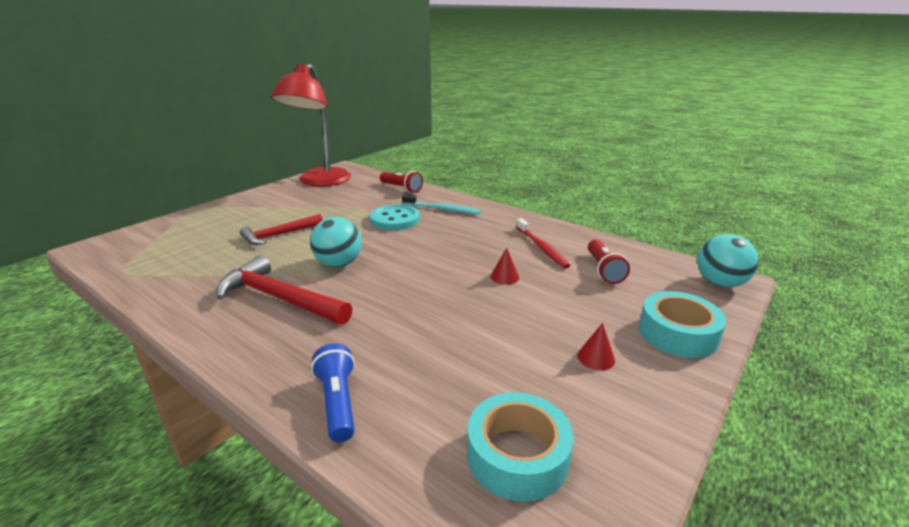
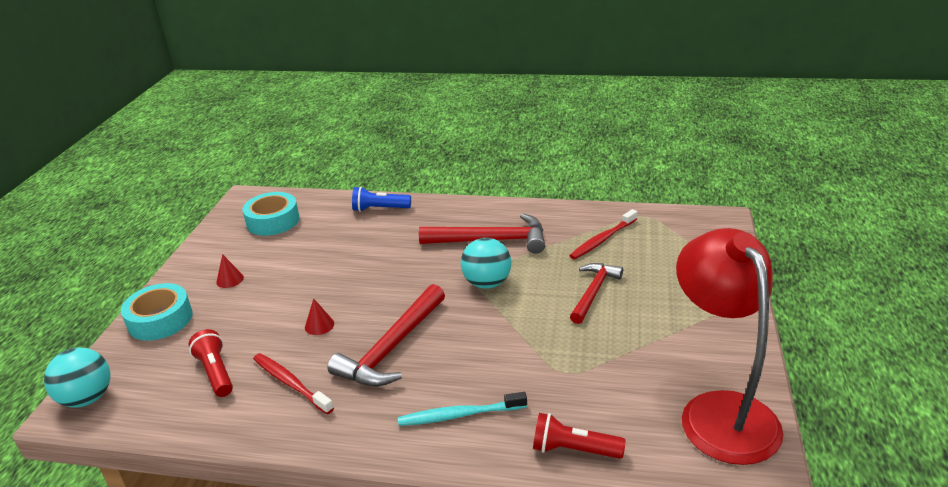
camera: 155 degrees right, 5 degrees up
(198, 264) = (602, 239): none -> red toothbrush
(337, 402) = (380, 209): blue flashlight -> blue flashlight turned 135 degrees clockwise
(395, 219) = (502, 366): turquoise button -> none
(456, 246) = (392, 348): none -> red hammer

